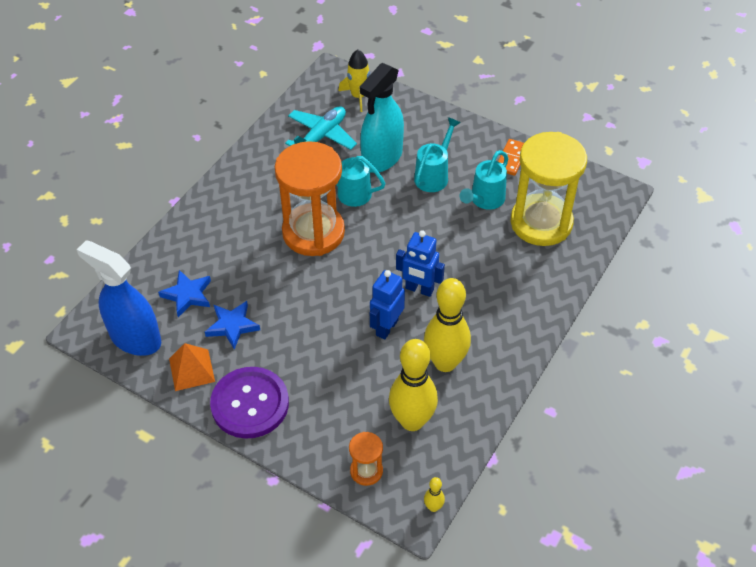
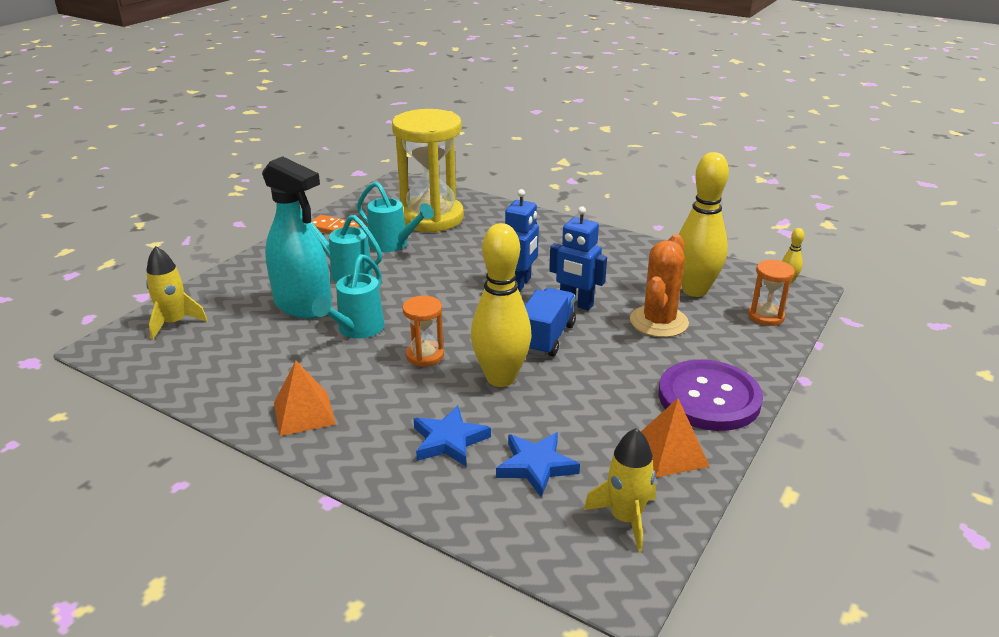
camera: 90 degrees left, 20 degrees down
(135, 338) = (625, 518): blue spray bottle -> yellow rocket
(232, 326) = (588, 418): blue star -> blue star (449, 441)
(252, 177) = (304, 413): none -> orange pyramid
(313, 232) = (425, 355): orange hourglass -> orange hourglass, size x0.45
(321, 136) = (242, 352): turquoise plane -> none
(335, 305) = (546, 337): none -> blue truck
(357, 385) = (658, 322): none -> orange cactus
(445, 362) = (617, 271): yellow bowling pin -> yellow bowling pin (501, 378)

